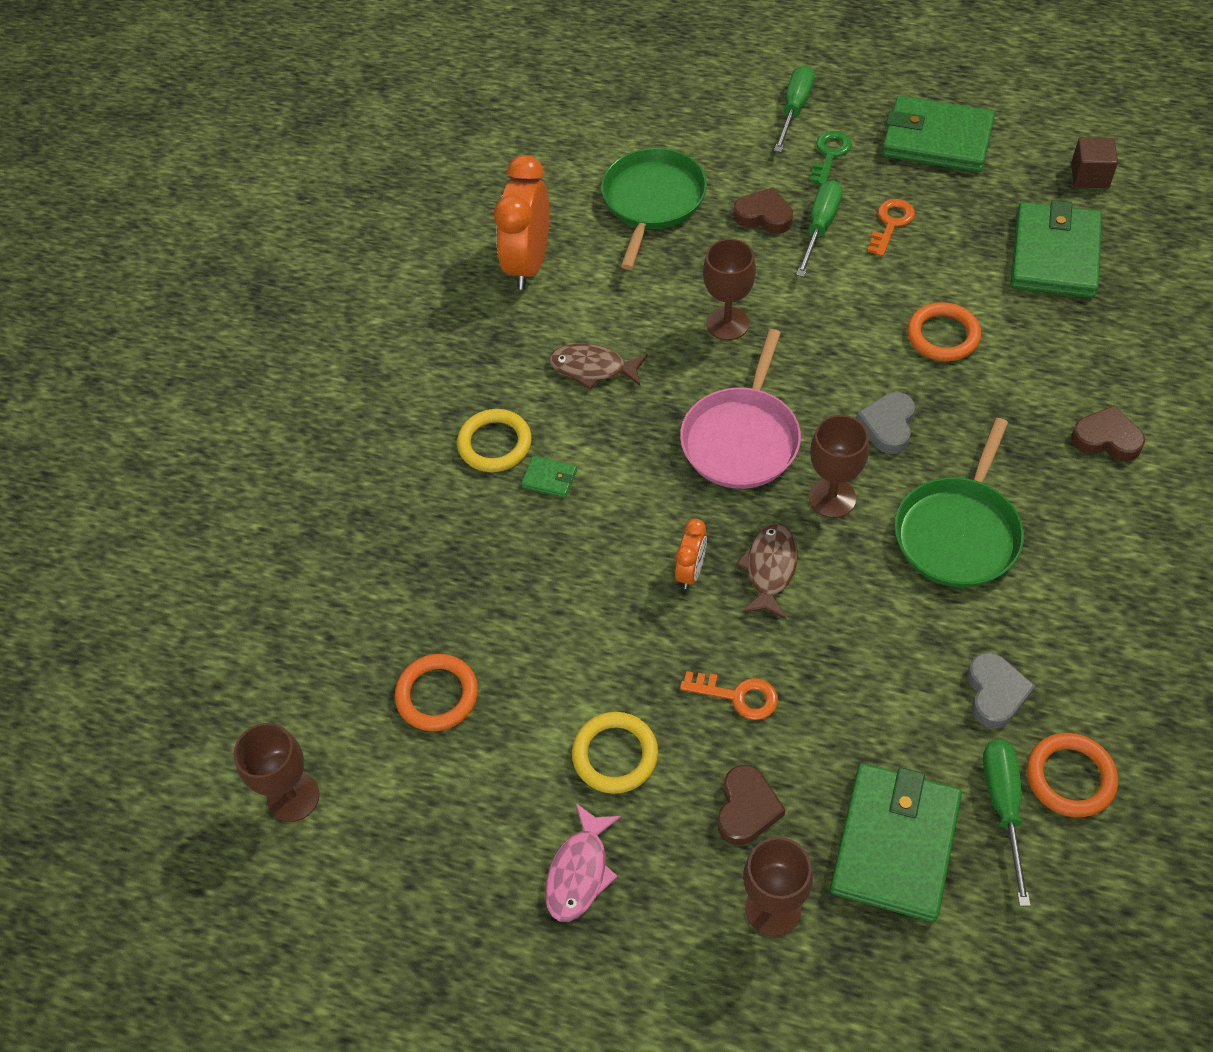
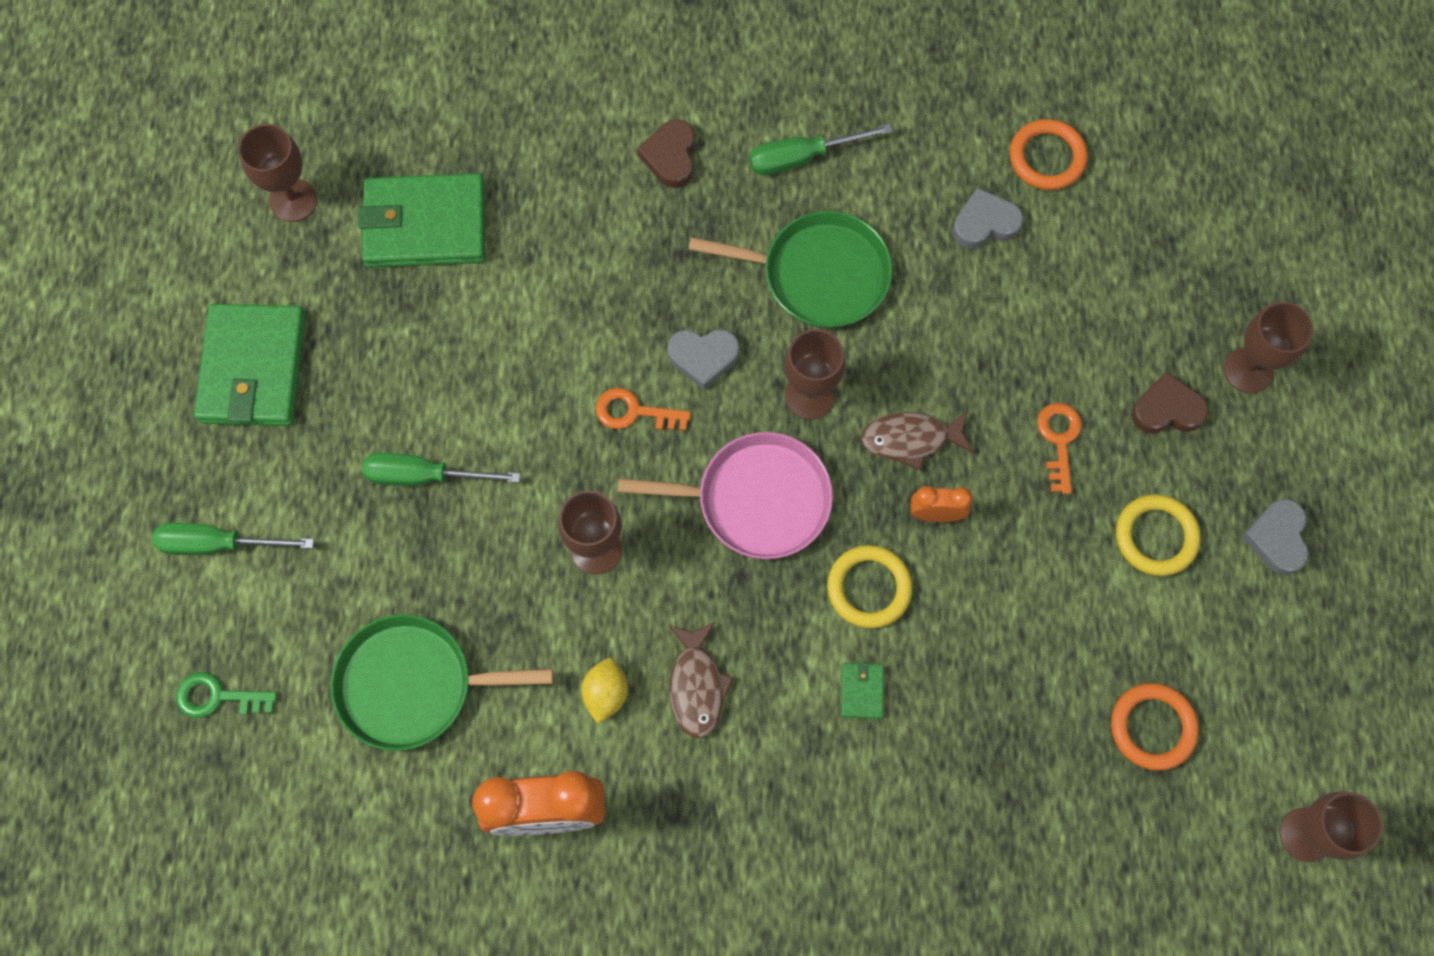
camera: 110 degrees left, 15 degrees up
(495, 444) = (831, 767): yellow ring -> yellow ring (869, 588)
(579, 872) = (1277, 538): pink fish -> grey heart
(606, 311) = (606, 693): none -> yellow lemon
(764, 216) = (416, 544): brown heart -> none
(830, 154) = (296, 487): green key -> green key (217, 697)
(891, 223) = (405, 399): orange key -> orange key (634, 412)
(895, 844) = (1156, 284): green wallet -> none
(943, 335) = (566, 321): orange ring -> none
(1003, 807) = (1092, 205): green screwdriver -> green screwdriver (802, 157)
(1089, 176) = (293, 200): brown cube -> brown goblet

